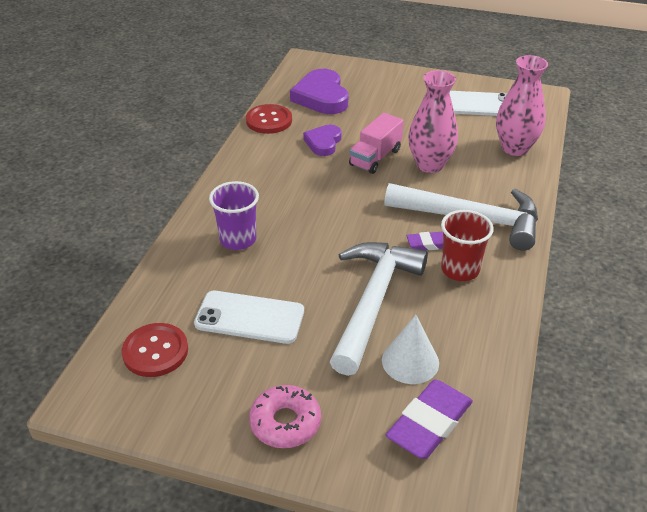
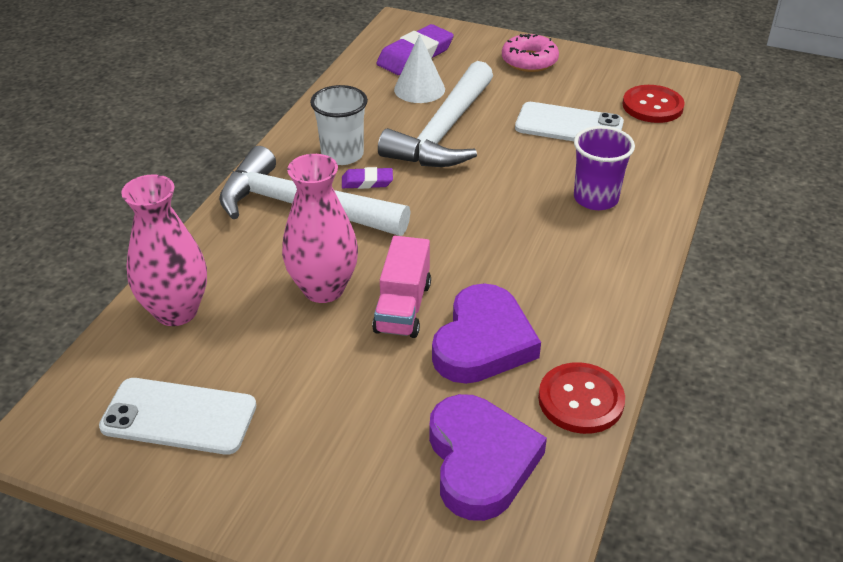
camera: 175 degrees left, 0 degrees up
(323, 143) = (483, 342): purple heart -> purple heart, size x1.64
(375, 157) = (403, 307): pink truck -> pink truck turned 150 degrees clockwise
(460, 269) = (342, 154): red cup -> white cup

